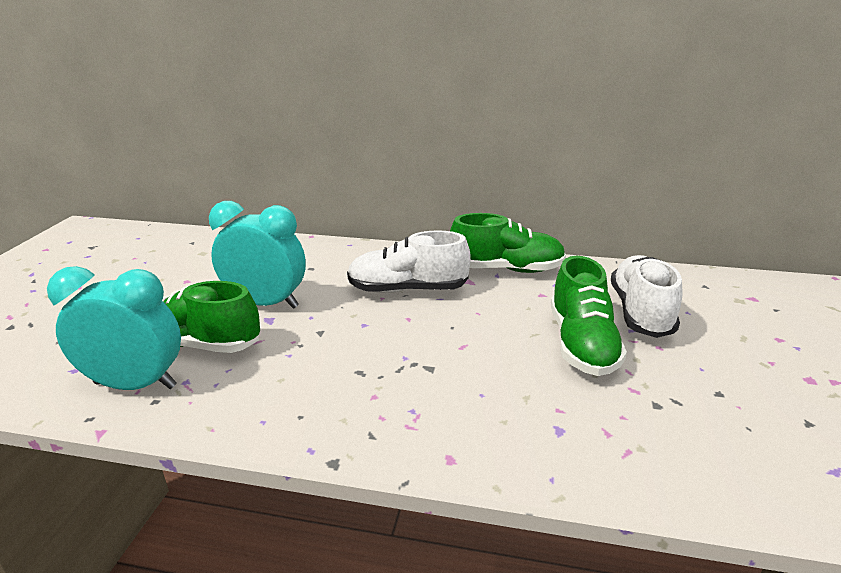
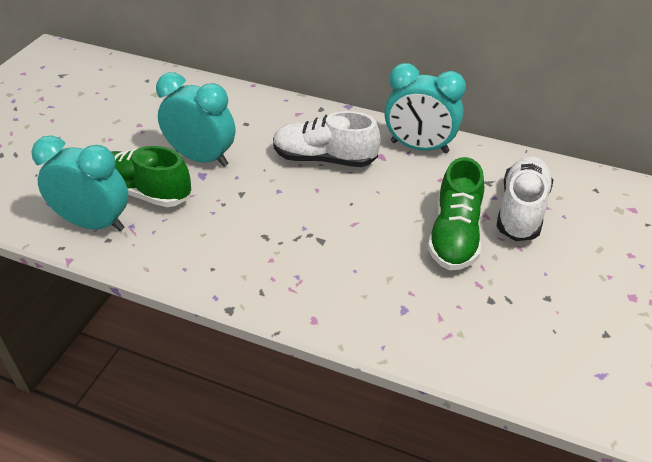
camera: 10 degrees right, 15 degrees up
(506, 269) = (419, 147): green shoe -> turquoise clock

